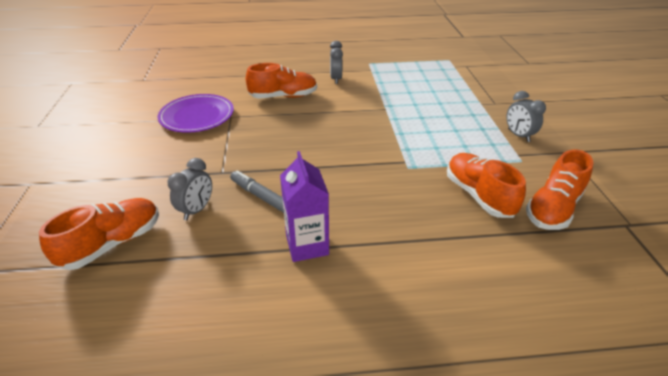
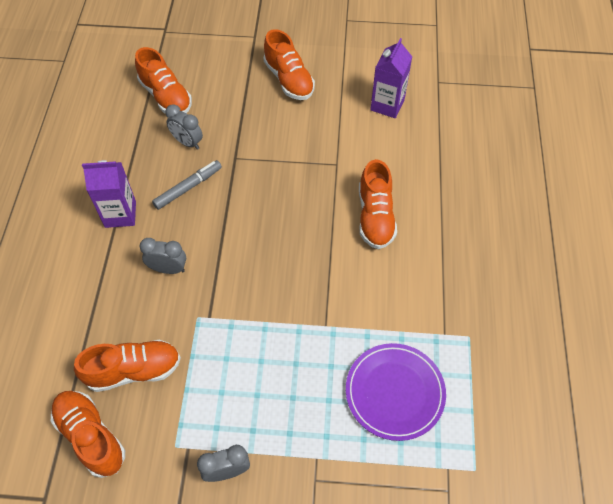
camera: 100 degrees right, 20 degrees up
(115, 151) = (289, 80): none -> orange shoe
(164, 98) = (387, 105): none -> purple carton
(197, 116) = (342, 135): purple plate -> purple plate (394, 392)
(336, 79) = (417, 282): grey clock -> grey clock (168, 269)

